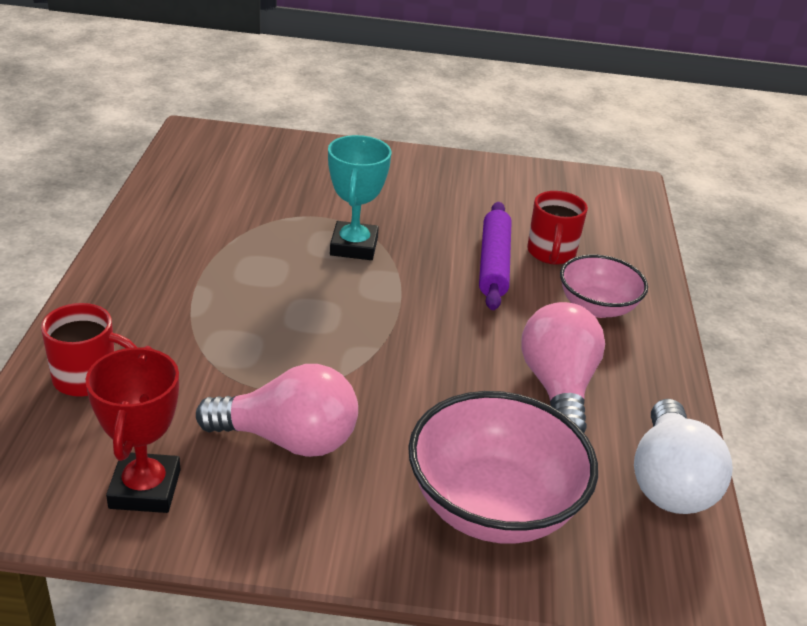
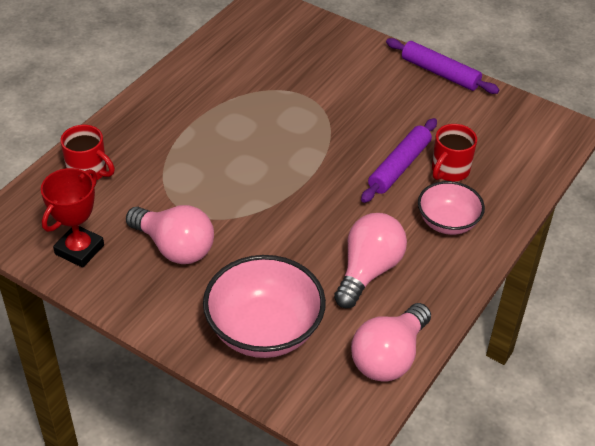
camera: 30 degrees right, 10 degrees up
(354, 246) = (310, 125): turquoise trophy -> none
(456, 162) = (440, 73): none -> purple rolling pin
(669, 481) = (389, 357): white light bulb -> pink light bulb

